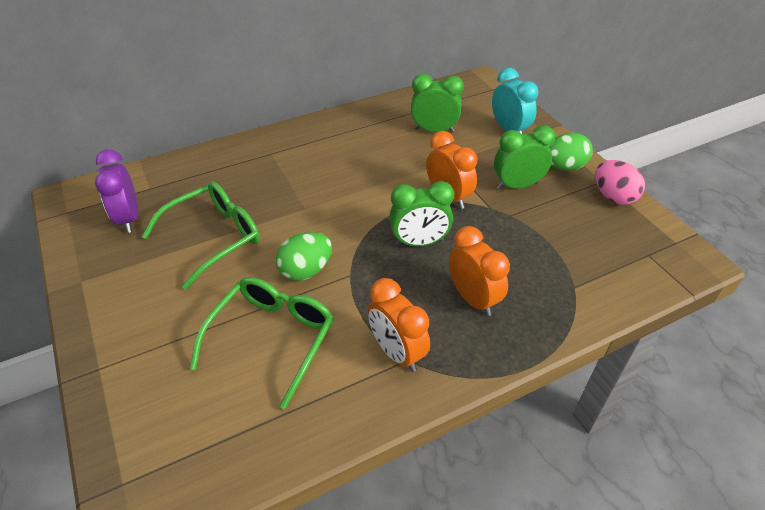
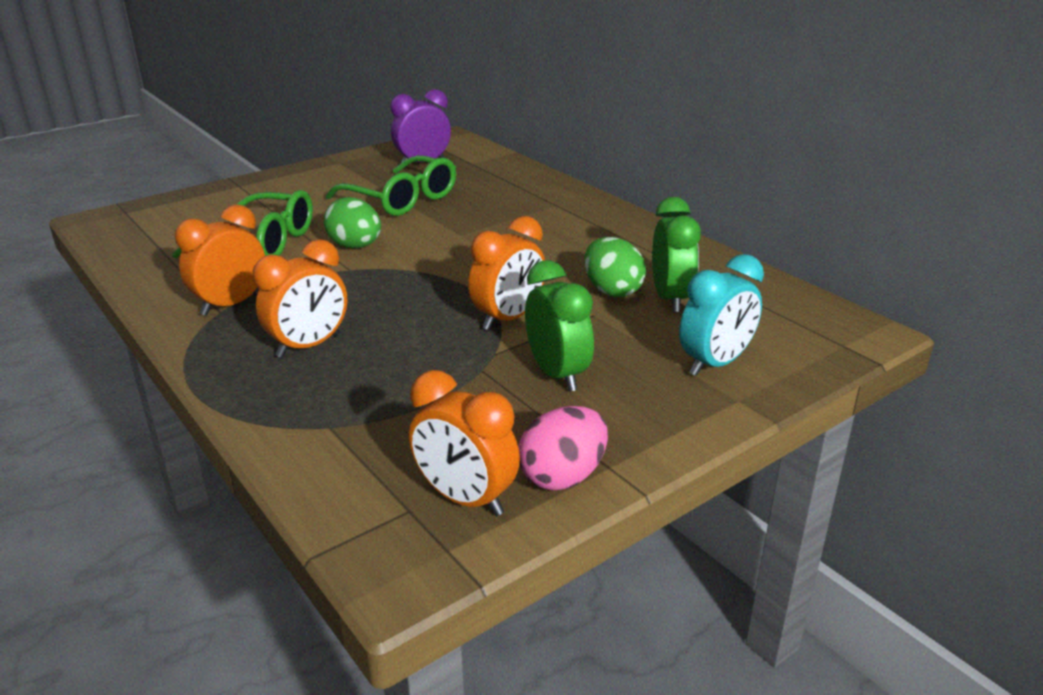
camera: 80 degrees right, 15 degrees down
(419, 242) = (409, 305): green clock -> none
(564, 167) = (631, 421): green egg -> green egg (612, 291)
(636, 232) = (465, 499): none -> orange clock

